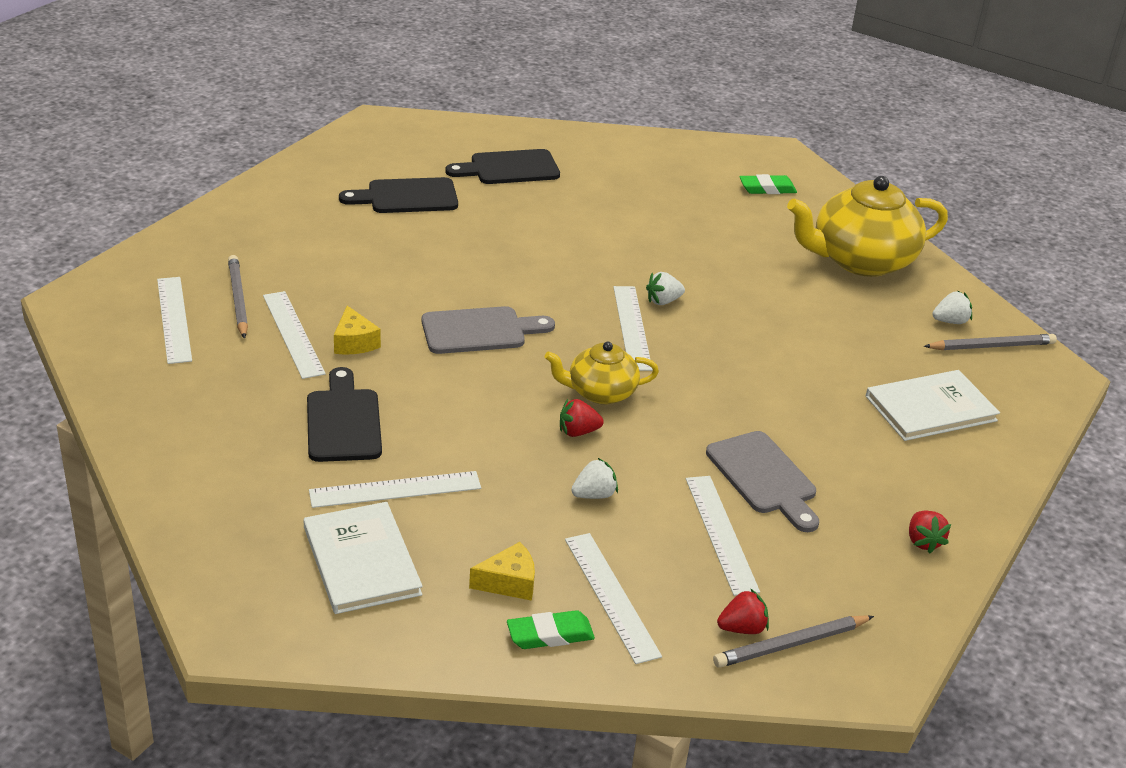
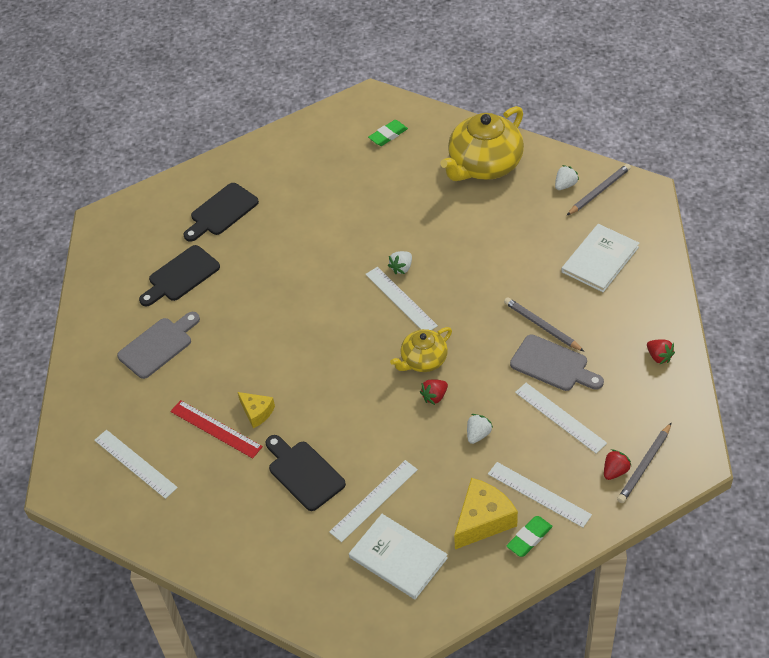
camera: 25 degrees left, 15 degrees up
(238, 299) = (158, 424): grey pencil -> grey pencil (542, 326)
(293, 334) = (216, 429): white ruler -> red ruler
(480, 331) = (319, 357): grey cutting board -> grey cutting board (158, 345)
(509, 582) = (483, 520): yellow cheese -> yellow cheese, size x1.69

